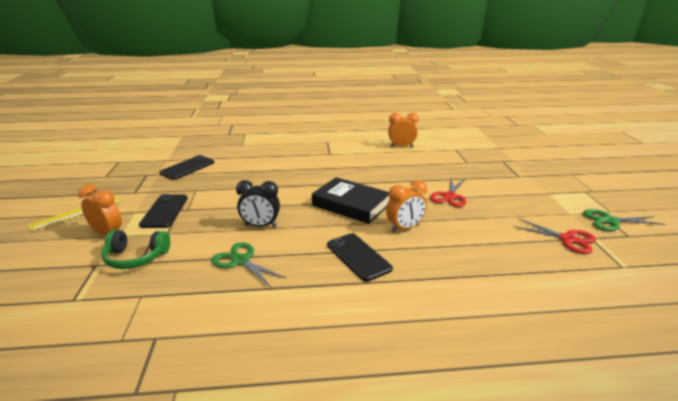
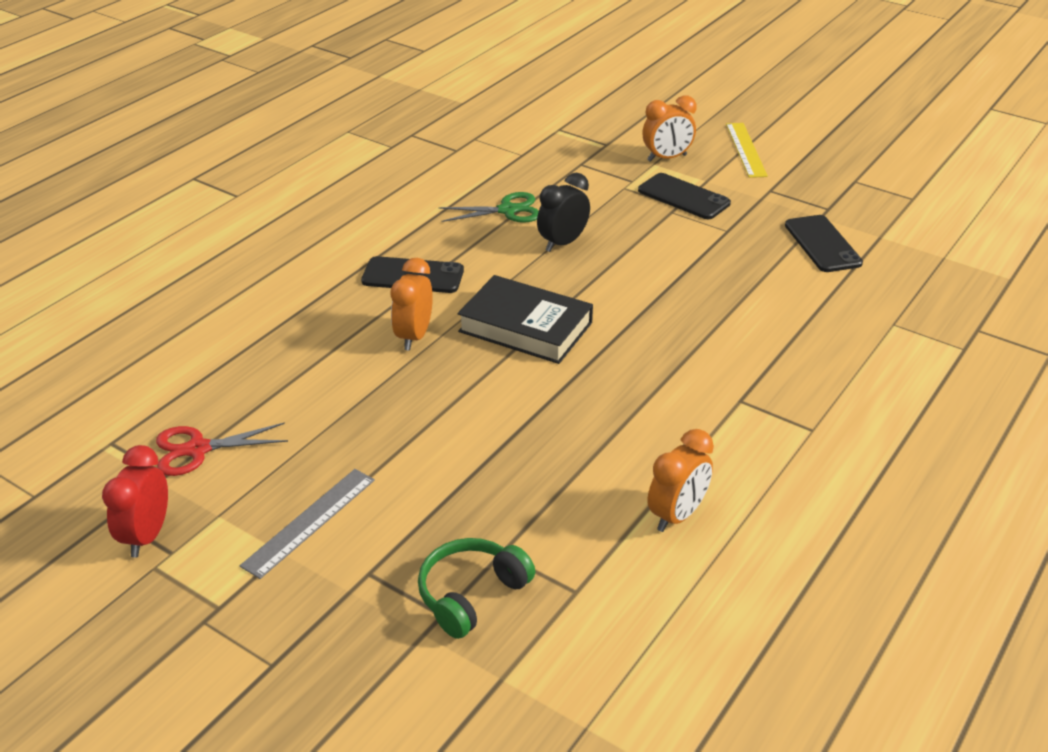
camera: 130 degrees right, 10 degrees up
(136, 257) = (592, 163): green headphones -> green headphones (471, 594)
(351, 205) = (525, 327): black book -> black book turned 45 degrees clockwise
(449, 196) = (425, 430): red scissors -> none
(529, 195) = (309, 522): none -> grey ruler
(610, 221) = (147, 536): green scissors -> red clock

